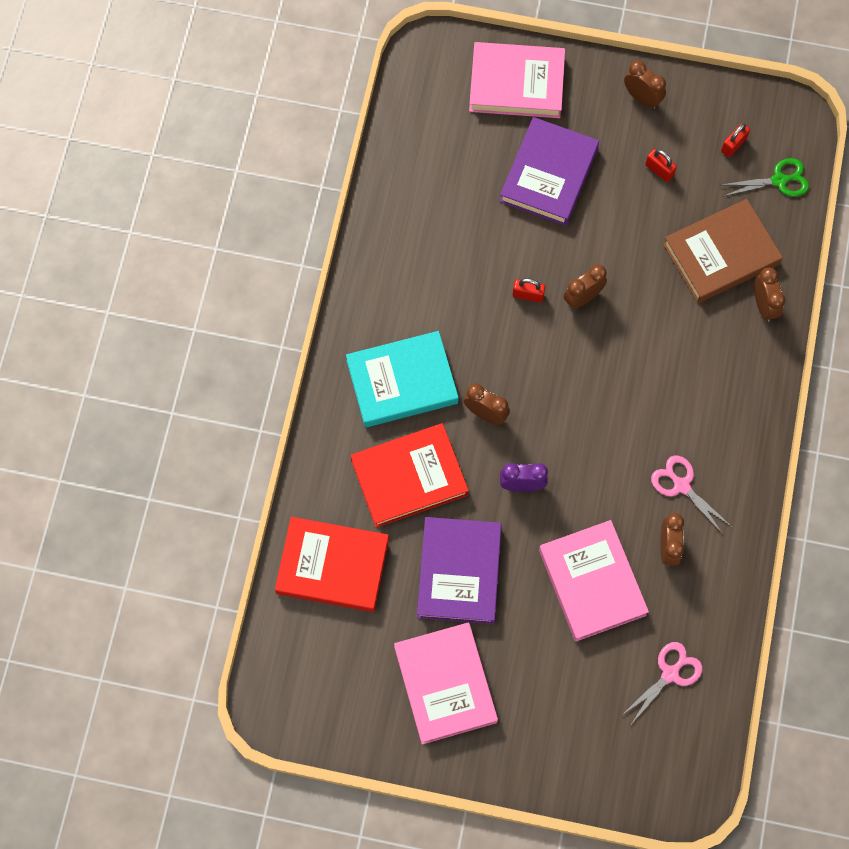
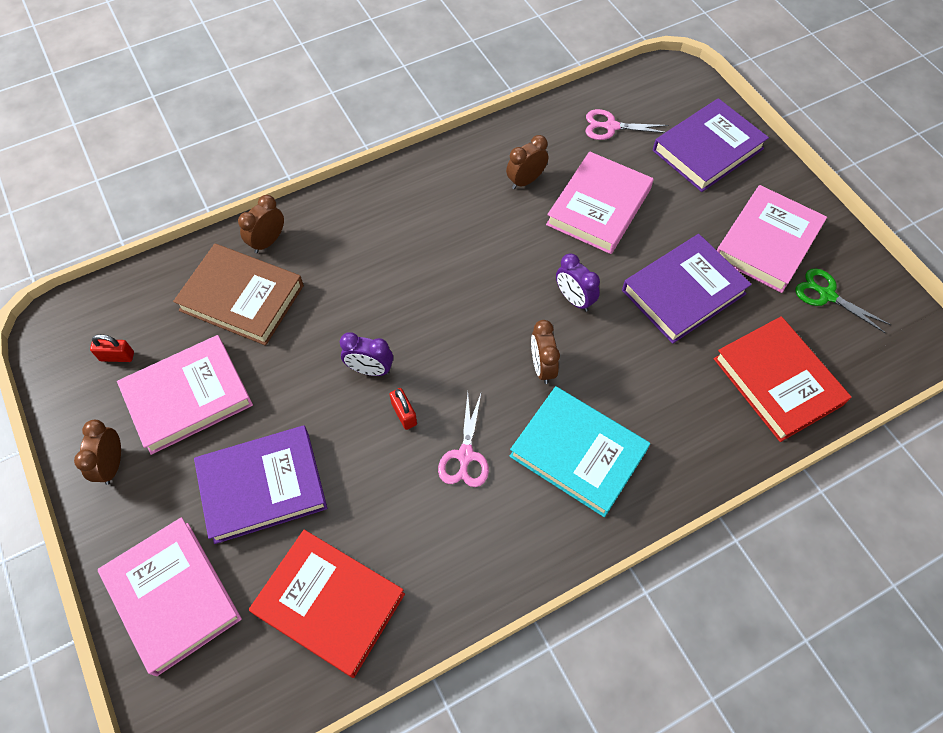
camera: 130 degrees left, 10 degrees down
(409, 477) = (651, 382): red book -> red book (329, 604)
(576, 734) = (707, 149): none -> purple book
(583, 298) = (370, 370): brown clock -> purple clock
(659, 170) = (188, 397): red padlock -> pink book
(681, 486) = (471, 201): pink scissors -> pink scissors (465, 455)
(779, 180) = (132, 301): green scissors -> green scissors (827, 295)

